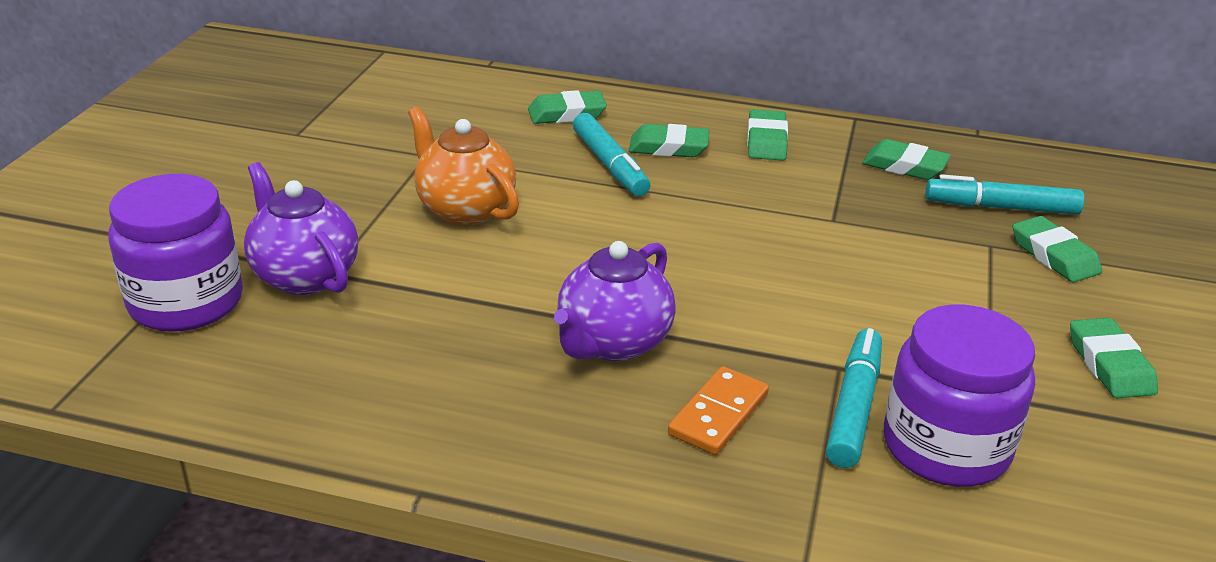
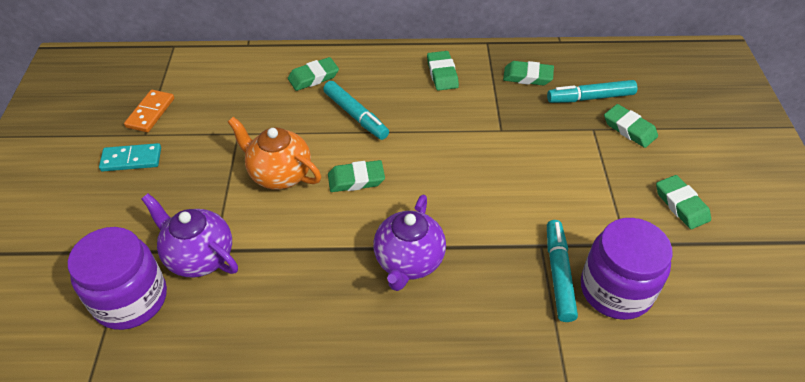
camera: 15 degrees left, 15 degrees up
(265, 156) = (131, 159): none -> turquoise domino
(668, 147) = (386, 92): green eraser -> green eraser (356, 179)
(718, 414) = (487, 301): orange domino -> orange domino (150, 113)

